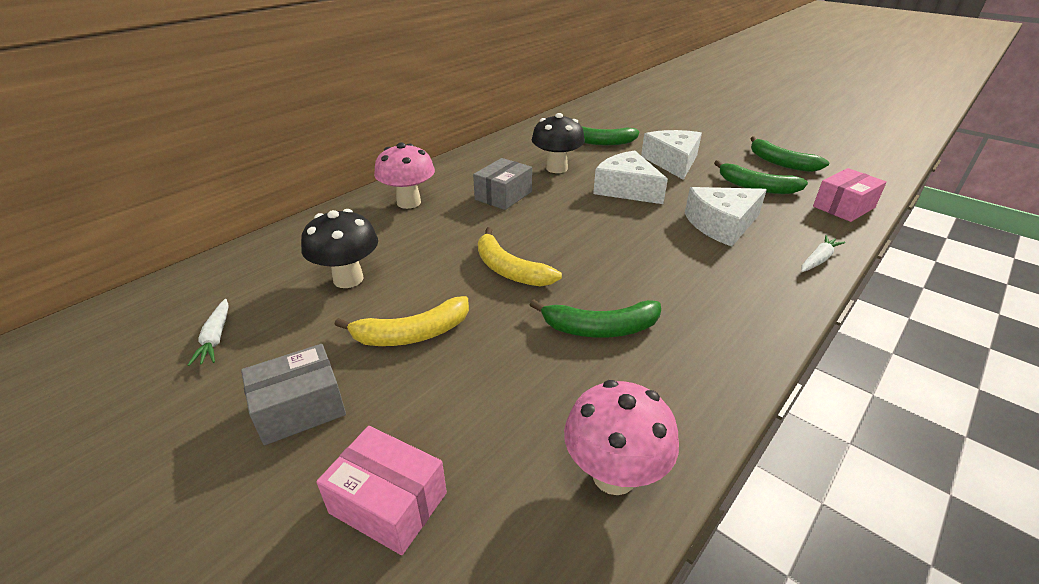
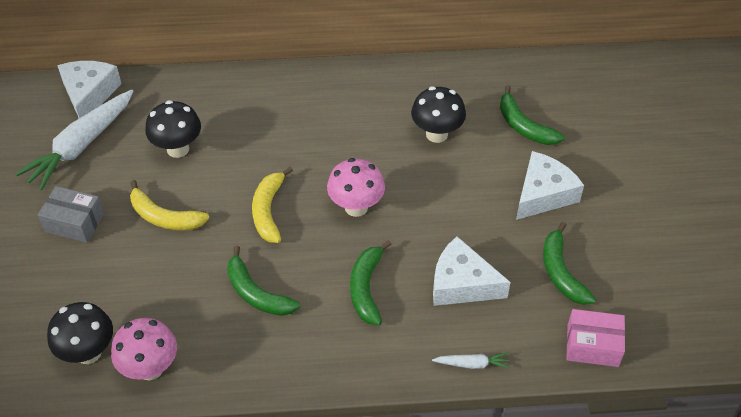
camera: 45 degrees right, 15 degrees up
(216, 338) = (81, 146): white carrot -> white carrot, size x2.25
(388, 502) = (59, 300): pink box -> none
(409, 202) = (286, 99): pink mushroom -> pink mushroom (356, 207)
(503, 195) = (355, 137): grey box -> none
(516, 528) = (88, 352): none -> black mushroom
(626, 189) = (453, 196): white cheese -> white cheese (89, 94)
(780, 163) = (640, 265): green banana -> green banana (366, 288)

